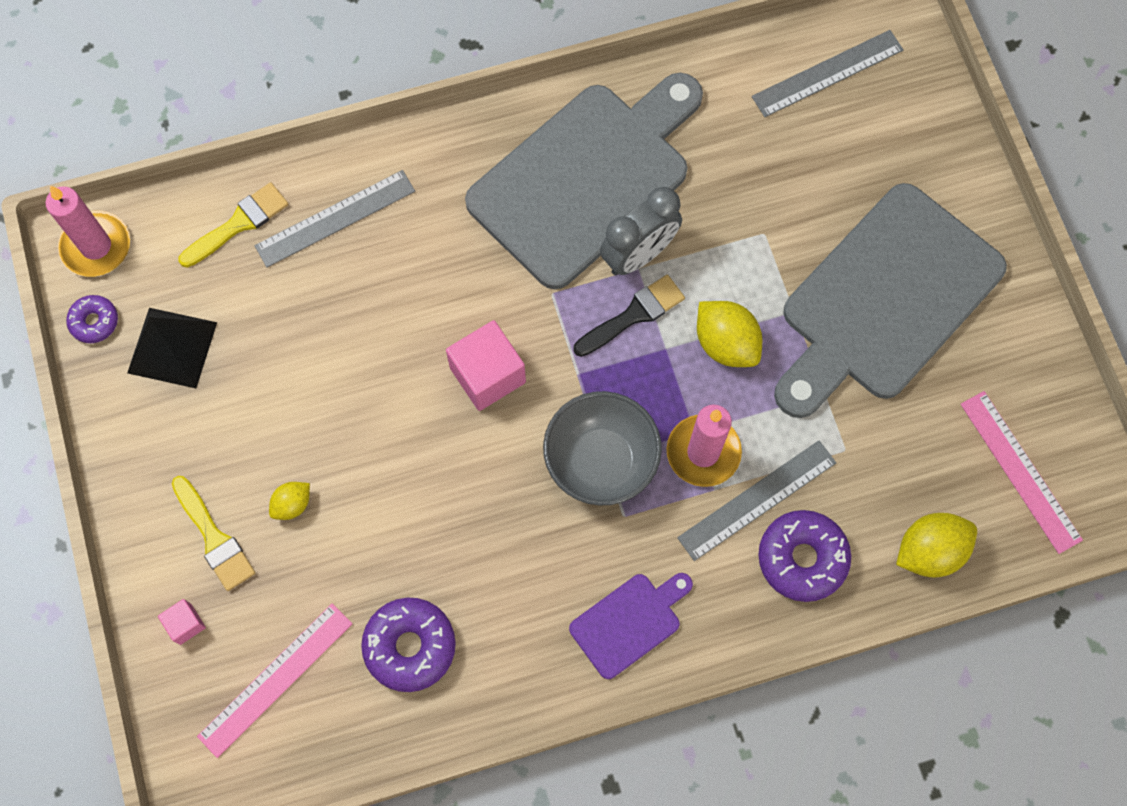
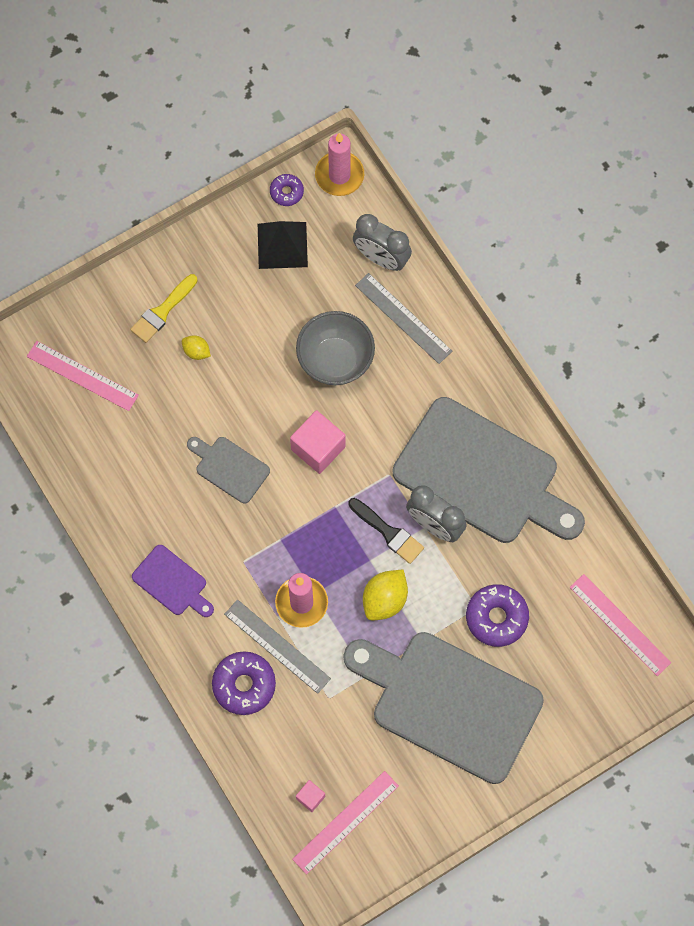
camera: 75 degrees right, 0 degrees up
(185, 624) = (103, 312): pink cube -> pink cube (310, 797)
(238, 224) = (381, 258): yellow brush -> grey clock
(410, 646) = (123, 450): purple donut -> purple donut (496, 617)
(481, 501) = (229, 468): none -> grey cutting board
(601, 461) = (277, 537): grey bowl -> grey bowl (335, 360)
(827, 73) = (619, 625): grey ruler -> pink ruler
(929, 551) = (271, 770): yellow lemon -> none

